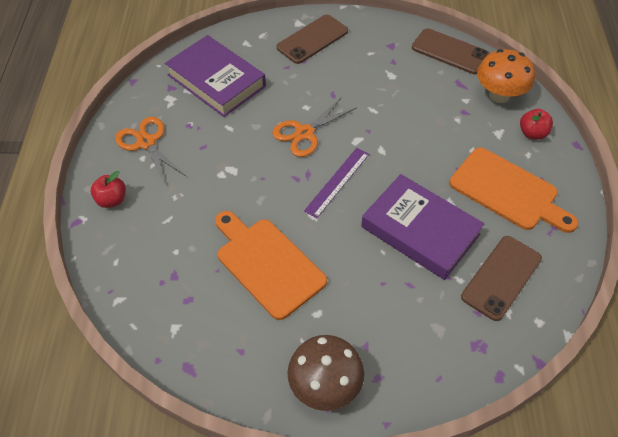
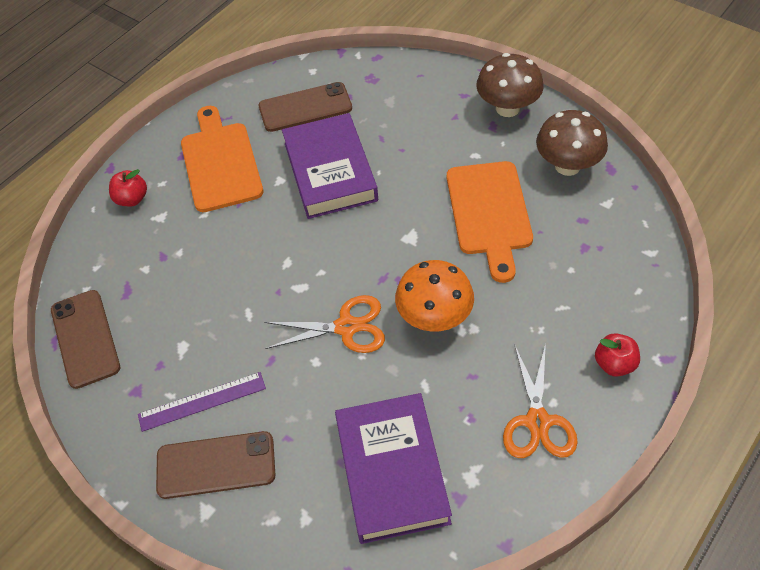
camera: 140 degrees left, 0 degrees up
(229, 348) = (567, 166): none -> brown mushroom
(337, 182) = (361, 253): purple ruler -> purple ruler (202, 401)
(499, 95) = (108, 254): orange mushroom -> orange mushroom (434, 317)

